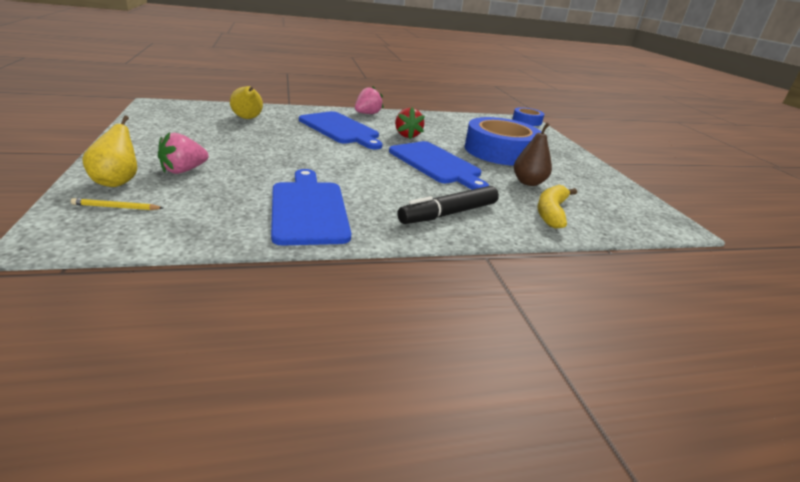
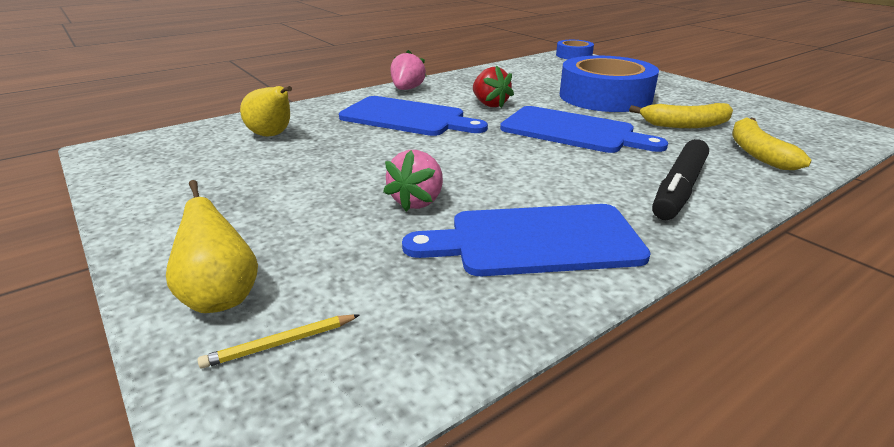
camera: 20 degrees left, 0 degrees up
(183, 170) = (295, 242): pink strawberry -> pink strawberry (417, 201)
(308, 209) = (535, 240): blue cutting board -> blue cutting board turned 60 degrees counterclockwise
(528, 182) = (685, 125): brown pear -> yellow banana

